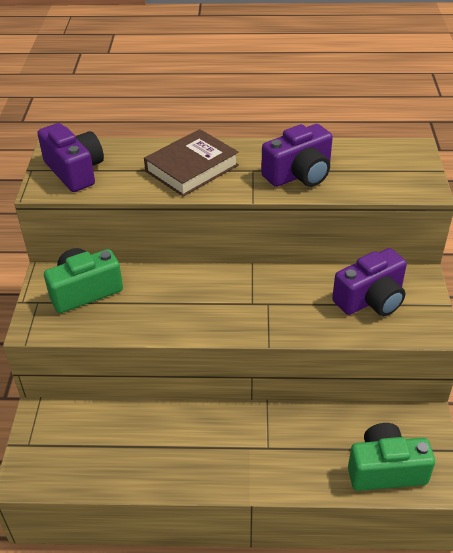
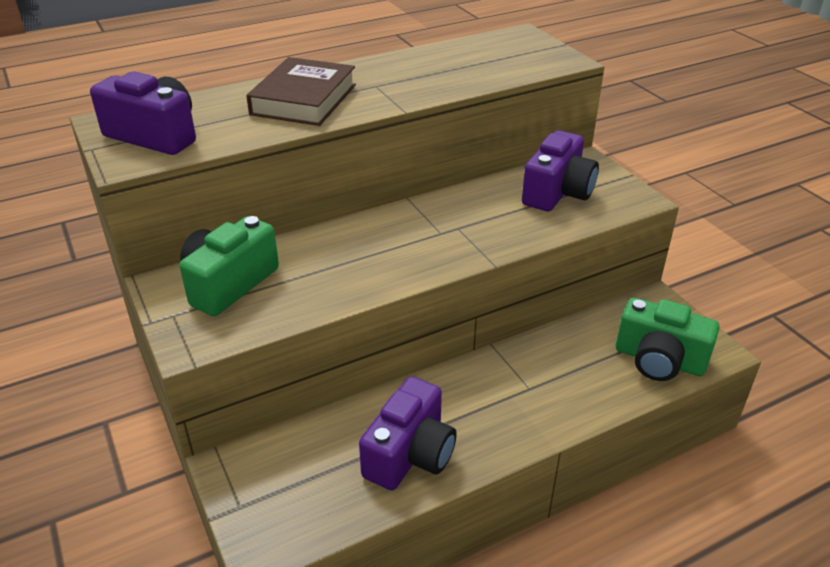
camera: 30 degrees left, 5 degrees down
(299, 174) = (430, 78): purple camera -> purple camera (410, 454)
(385, 470) = (659, 360): green camera -> green camera turned 120 degrees counterclockwise

